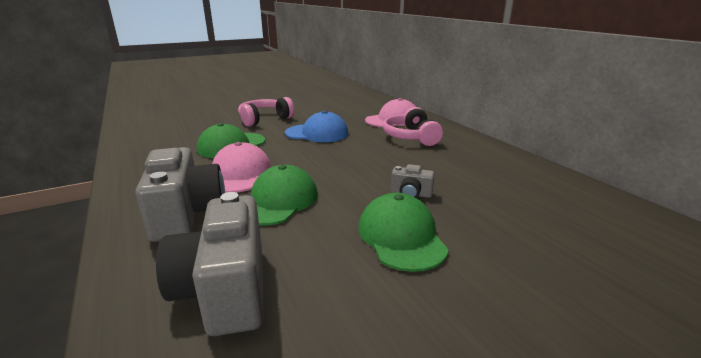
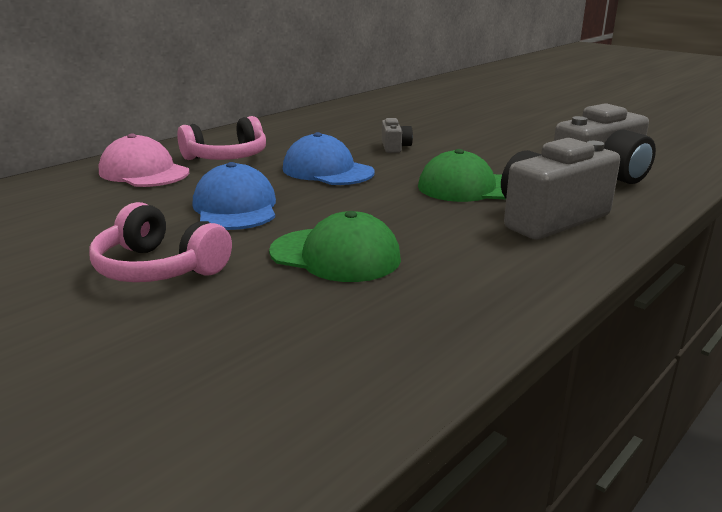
camera: 110 degrees left, 0 degrees up
(239, 174) = (431, 220): pink cap -> none
(362, 160) = (327, 170): none -> blue cap
(401, 237) = (469, 145): green cap -> none

